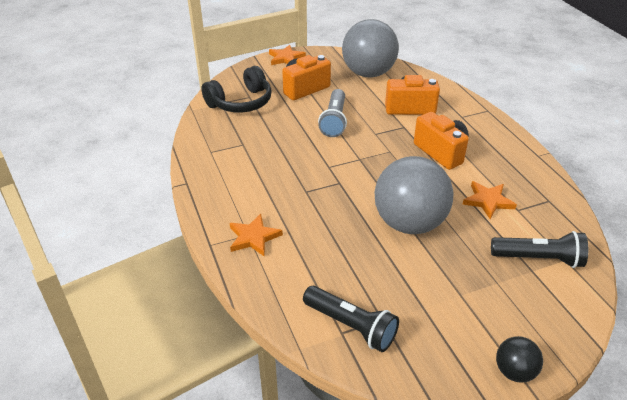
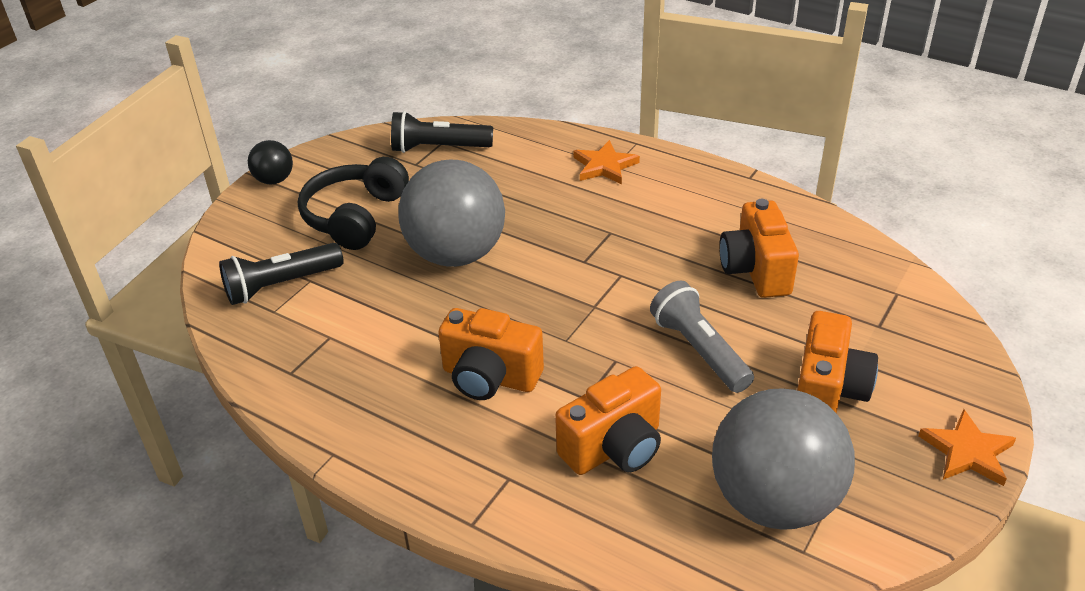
camera: 145 degrees right, 0 degrees up
(241, 102) = (872, 308): black headphones -> black headphones (355, 217)
(262, 137) = (755, 270): none -> orange camera
(488, 201) = (375, 330): orange star -> none

